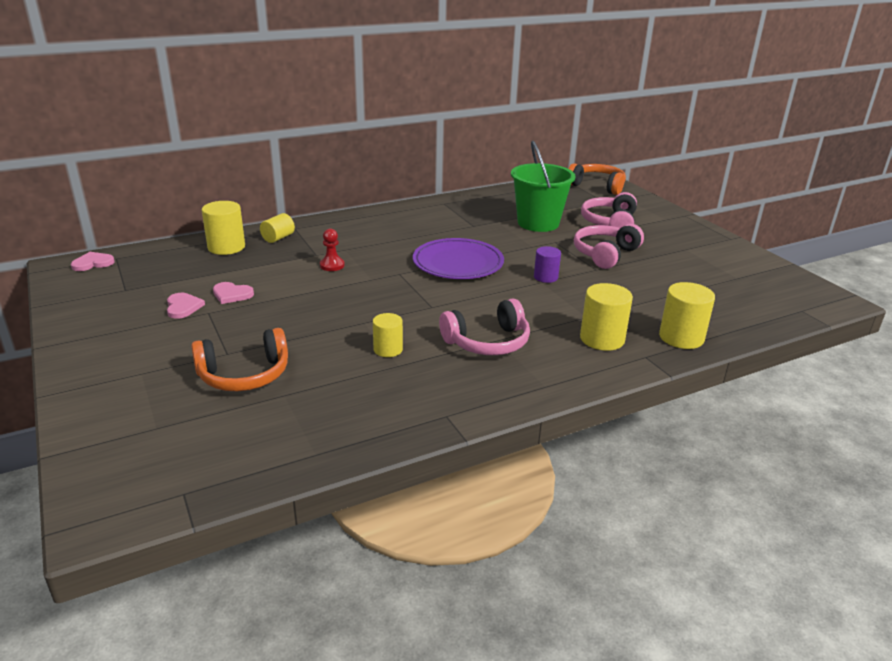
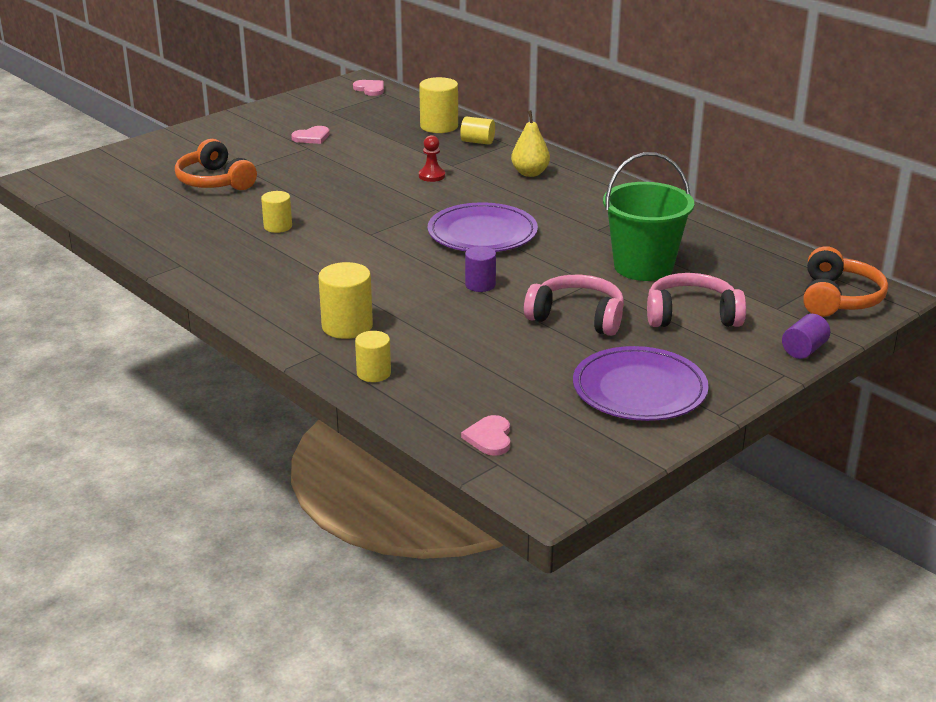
camera: 75 degrees right, 0 degrees up
(232, 294) = (345, 149): pink heart -> pink heart (489, 438)
(359, 230) = (530, 173): none -> yellow pear
(488, 342) = (312, 268): pink headphones -> none
(657, 205) = (804, 350): none -> purple cylinder
(681, 337) = (373, 373): yellow cylinder -> yellow cylinder, size x0.63
(703, 253) = (639, 389): none -> purple plate

